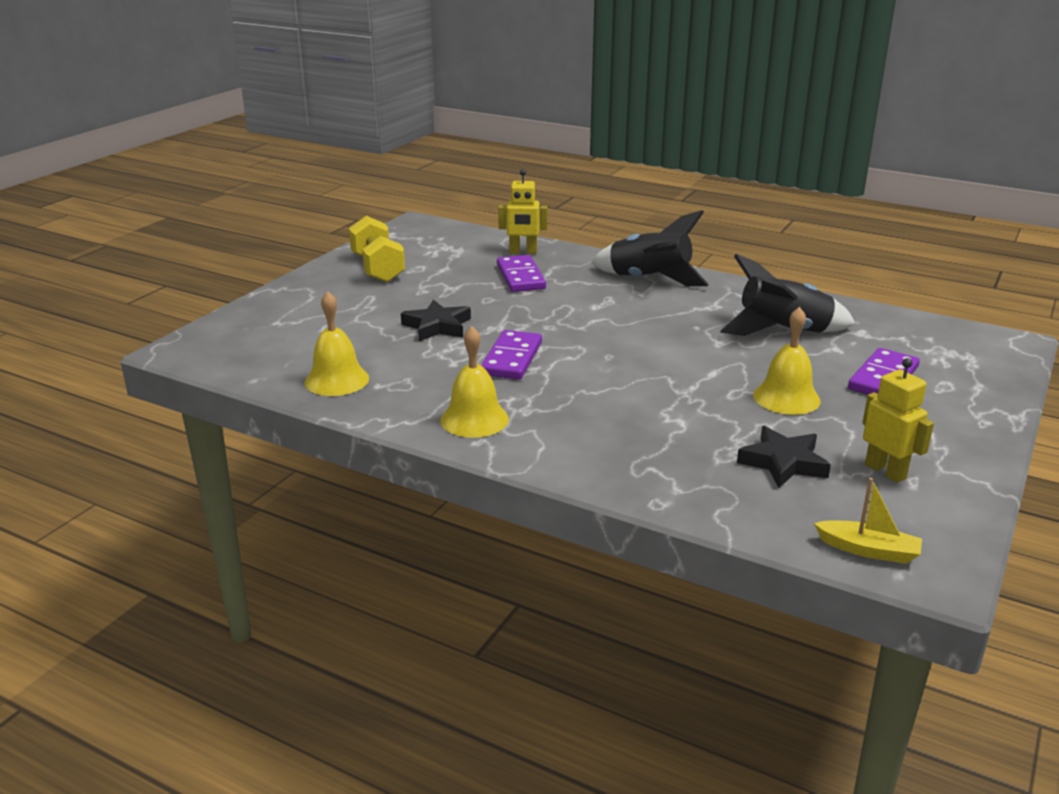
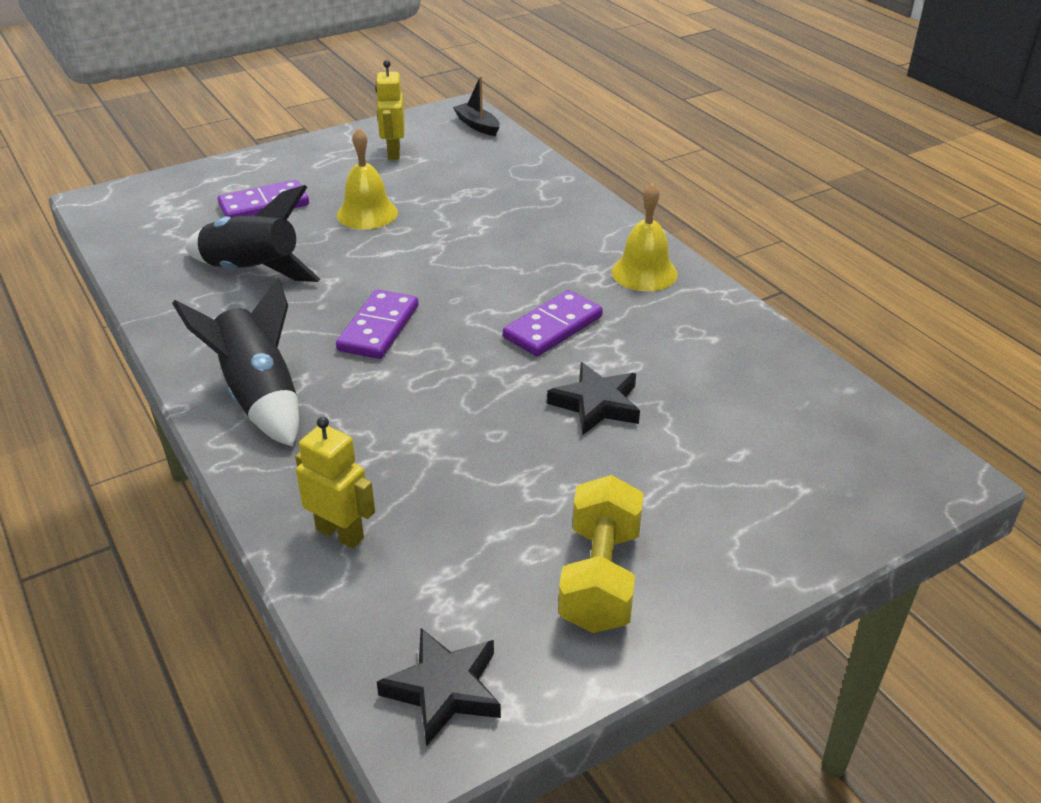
camera: 150 degrees left, 10 degrees up
(337, 380) = (755, 358): yellow bell -> none
(520, 277) = (409, 466): purple domino -> purple domino (379, 328)
(783, 462) = (449, 175): black star -> black star (444, 689)
(868, 550) = (477, 125): yellow boat -> black boat

